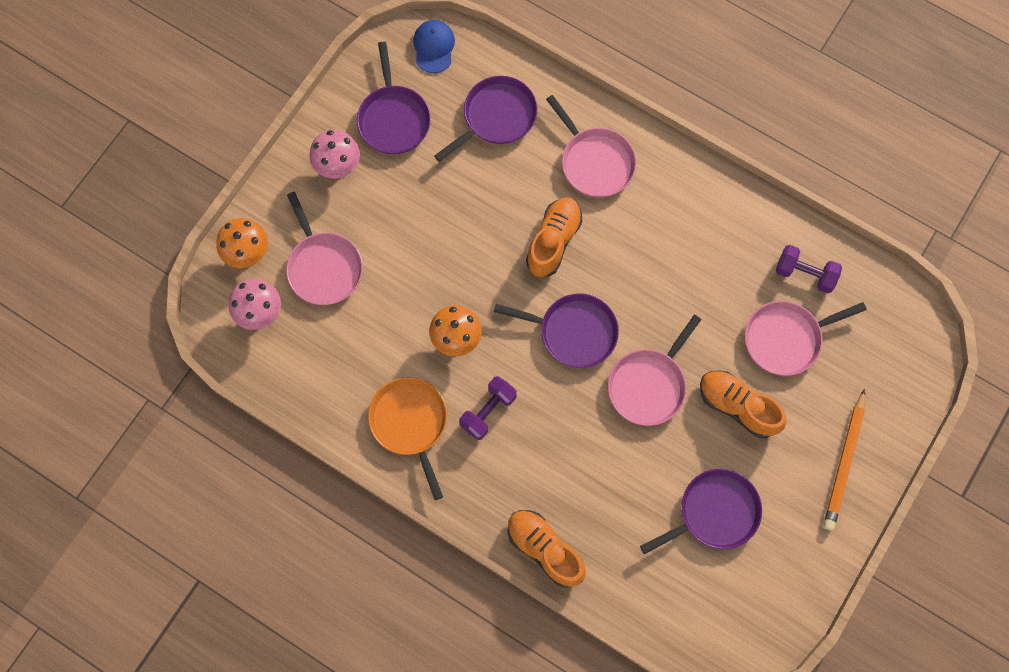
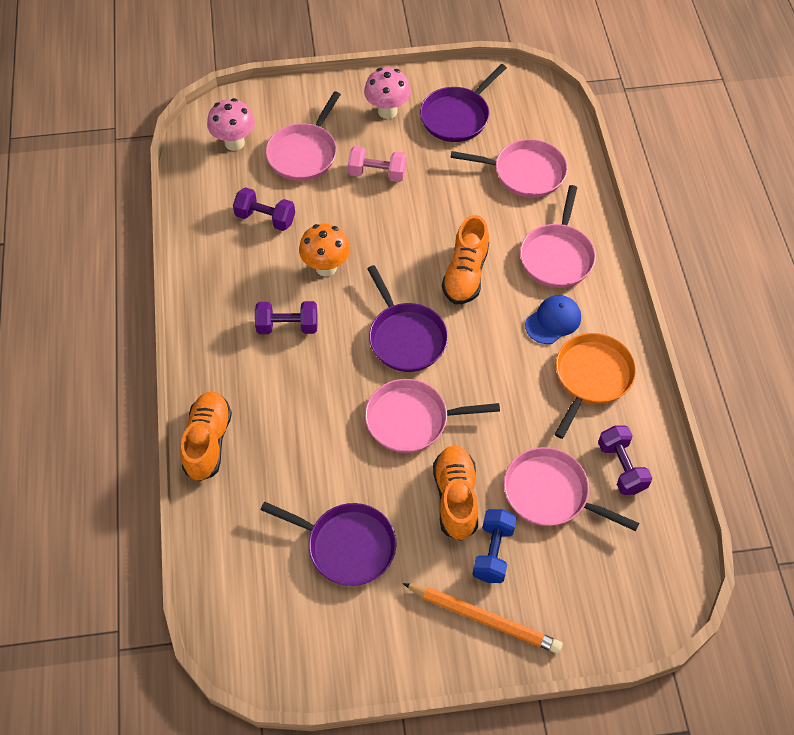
camera: 50 degrees right, 15 degrees down
(248, 254) = (272, 107): orange mushroom -> none
(365, 348) = (265, 218): none -> purple dumbbell
(397, 227) = (377, 173): none -> pink dumbbell
(410, 423) = (233, 284): orange pan -> orange pan (591, 377)
(434, 47) = (537, 101): blue cap -> blue cap (553, 321)
(496, 117) = (525, 172): purple pan -> pink pan
(553, 241) = (465, 274): orange shoe -> orange shoe turned 120 degrees clockwise
(799, 415) = (493, 552): none -> blue dumbbell
(843, 462) = (484, 619): orange pencil -> orange pencil turned 135 degrees counterclockwise

